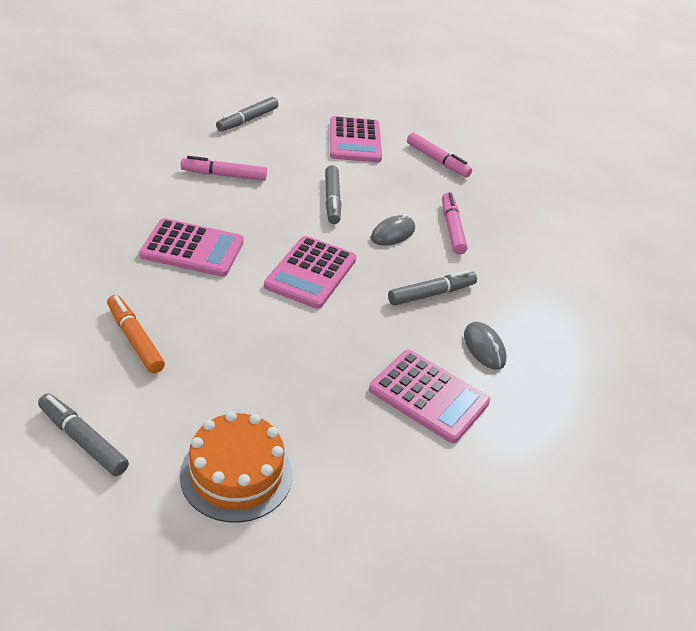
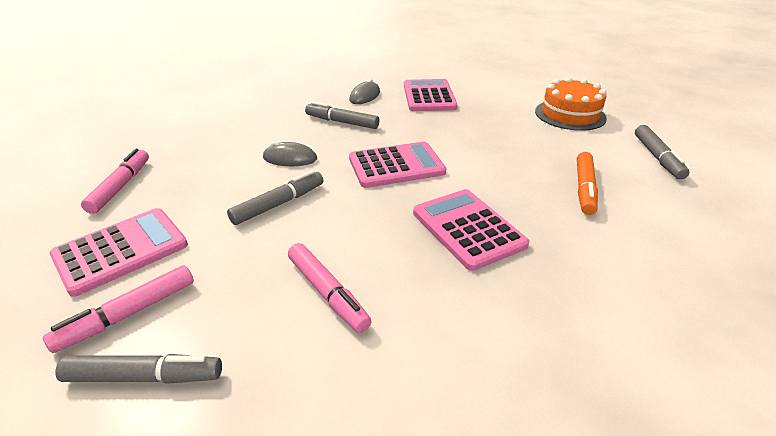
camera: 125 degrees left, 5 degrees down
(452, 229) = (246, 141): pink marker -> pink marker (129, 314)

